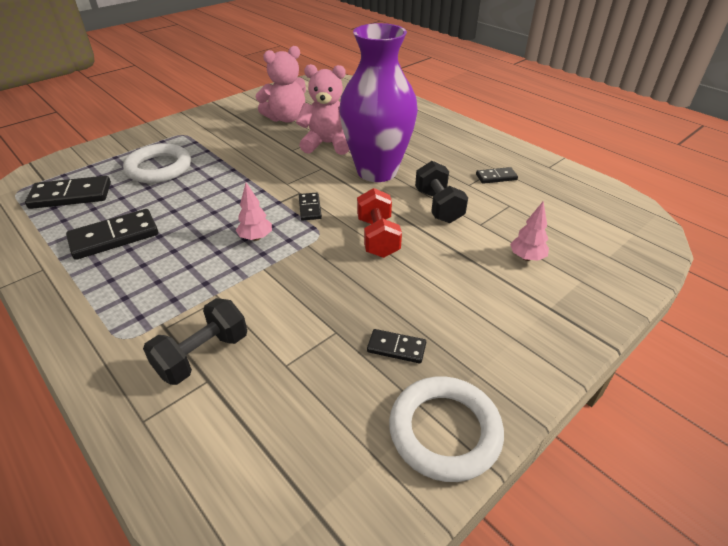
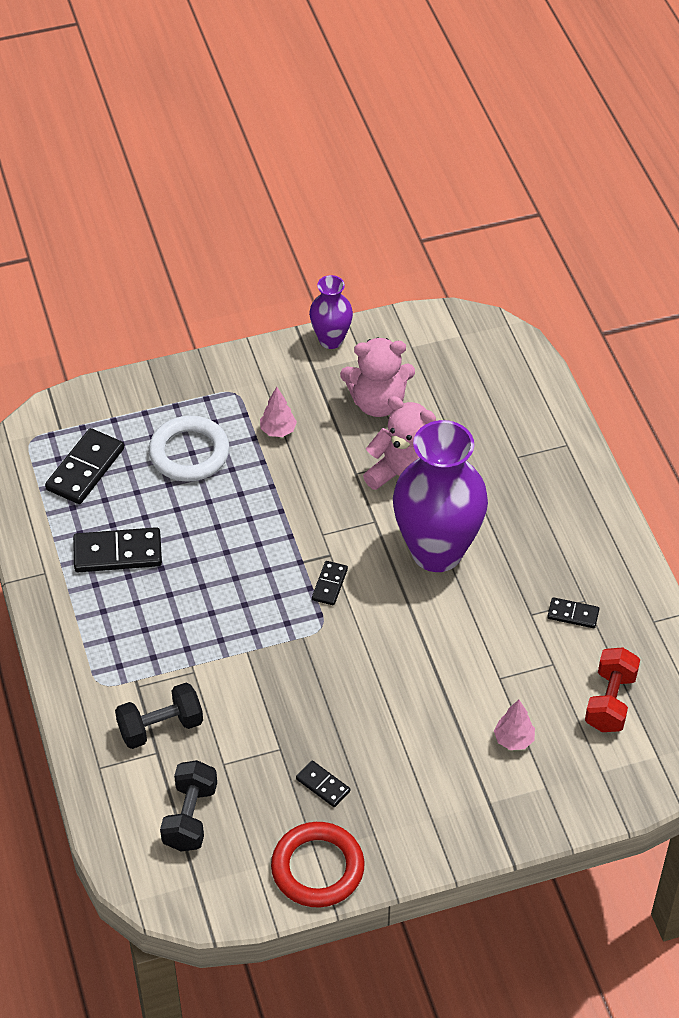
camera: 25 degrees right, 10 degrees up
(71, 195) = (85, 469): black domino -> black domino turned 75 degrees counterclockwise
(239, 101) = (331, 340): none -> purple vase
(256, 238) = (255, 607): pink tree -> pink tree (278, 430)
(378, 237) = (378, 654): red dumbbell -> red dumbbell (610, 701)
(438, 206) = (472, 635): black dumbbell -> black dumbbell (190, 817)
(444, 431) = (317, 868): white ring -> red ring

